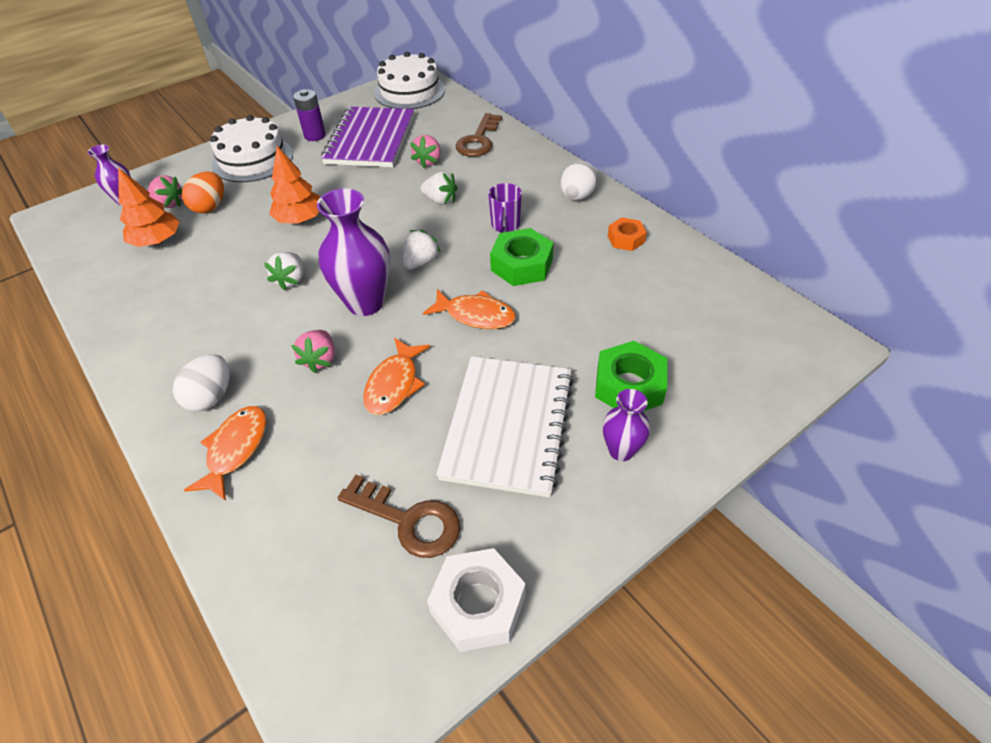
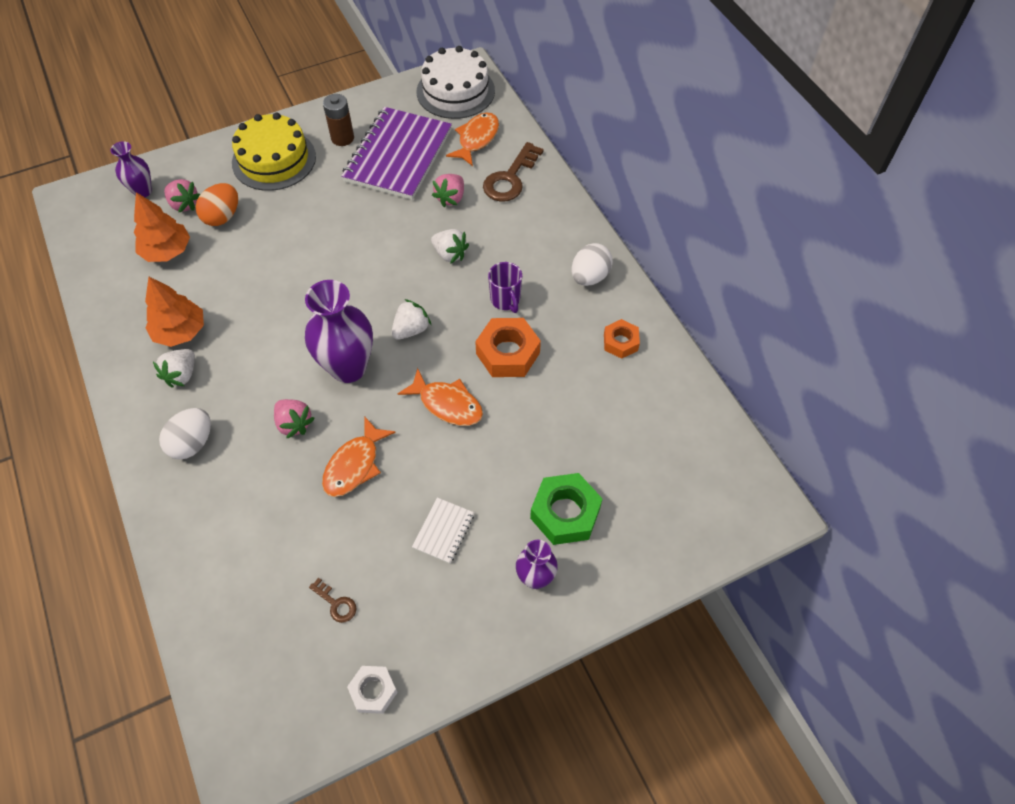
camera: 10 degrees right, 10 degrees up
(235, 449) = (205, 502): orange fish -> orange fish (476, 139)
(252, 159) = (274, 159): white cake -> yellow cake
(291, 280) = (284, 325): white strawberry -> white strawberry (182, 375)
(300, 219) = (306, 251): orange tree -> orange tree (180, 331)
(315, 135) = (342, 138): purple battery -> brown battery
(320, 360) = (294, 424): pink strawberry -> pink strawberry turned 60 degrees counterclockwise
(409, 520) = (336, 603): brown key -> brown key, size x0.50
(478, 605) = (373, 691): white nut -> white nut, size x0.61
(505, 225) = (505, 300): purple mug -> purple mug turned 45 degrees counterclockwise
(508, 426) = (443, 531): white notebook -> white notebook, size x0.43
(521, 265) = (507, 353): green nut -> orange nut

